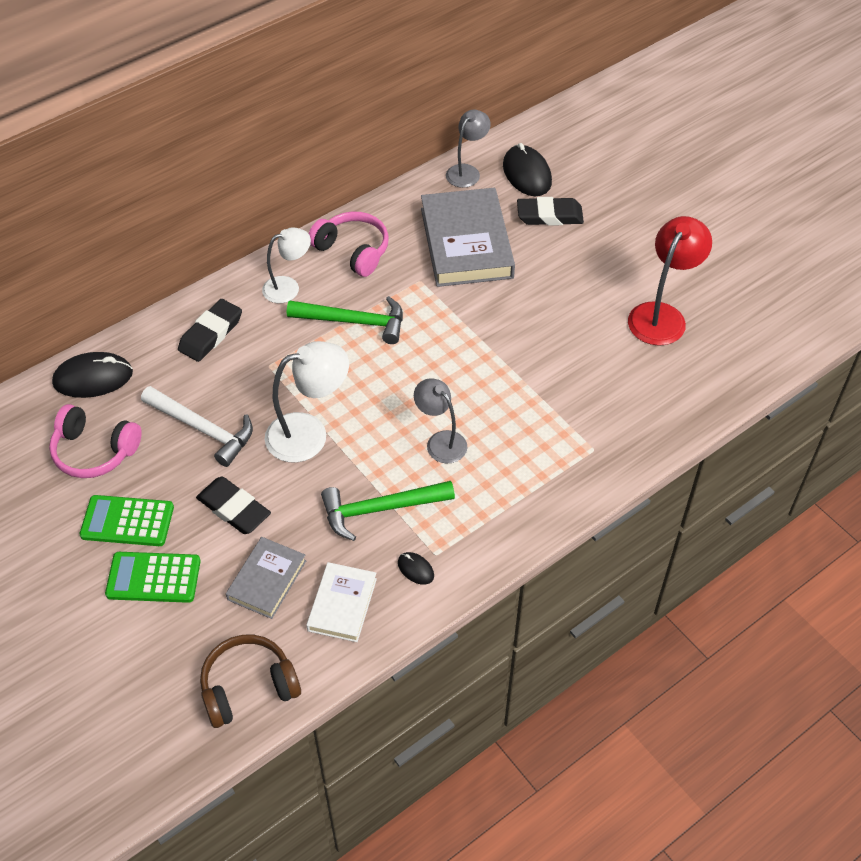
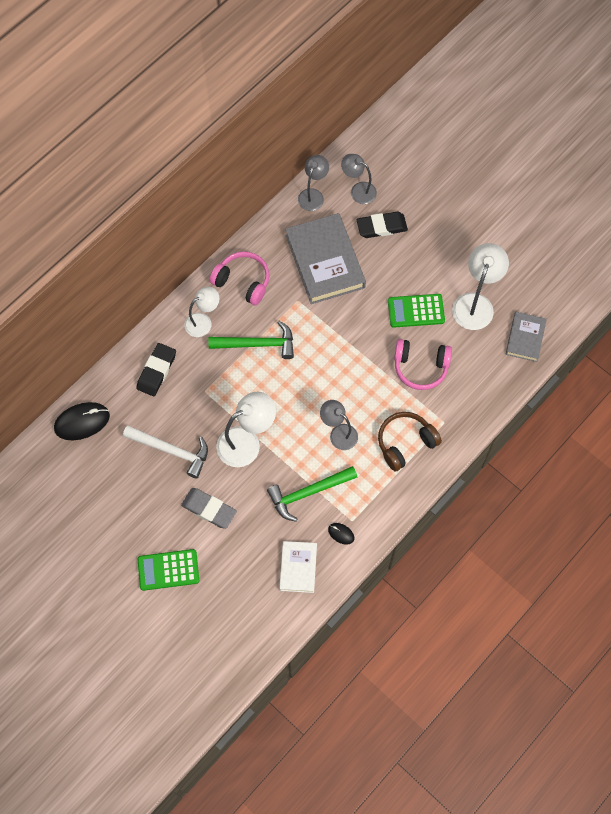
camera: 10 degrees left, 15 degrees up
(94, 451) = (100, 481): pink headphones -> pink headphones (420, 367)
(127, 521) = (139, 531): green calculator -> green calculator (416, 311)
(234, 508) = (209, 509): black eraser -> grey eraser
(248, 687) = (251, 636): brown headphones -> brown headphones (405, 443)
(267, 580) = (244, 558): grey book -> grey book (525, 338)
(526, 174) = (358, 190): black mouse -> grey lamp
(662, 315) = (475, 303): red lamp -> white lamp

